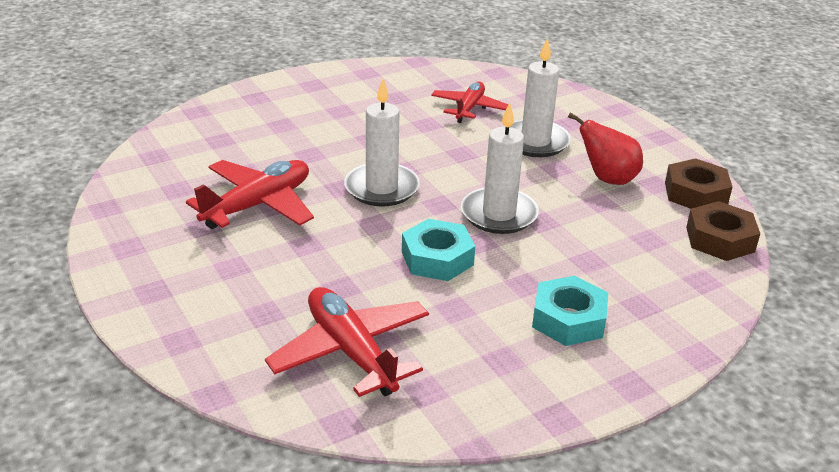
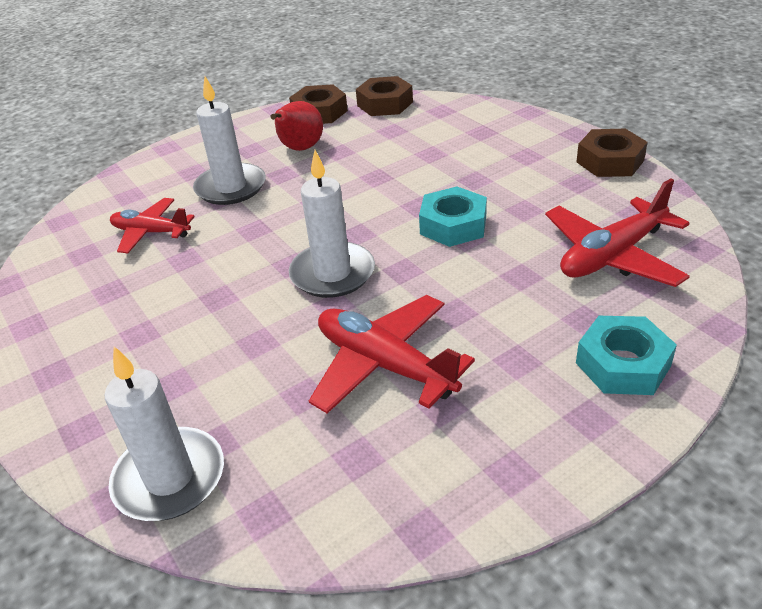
camera: 90 degrees left, 5 degrees up
(499, 214) = (370, 198): white candle -> white candle (169, 478)
(550, 398) = (610, 161): none -> brown nut
(568, 319) = (513, 158): turquoise nut -> turquoise nut (623, 364)

